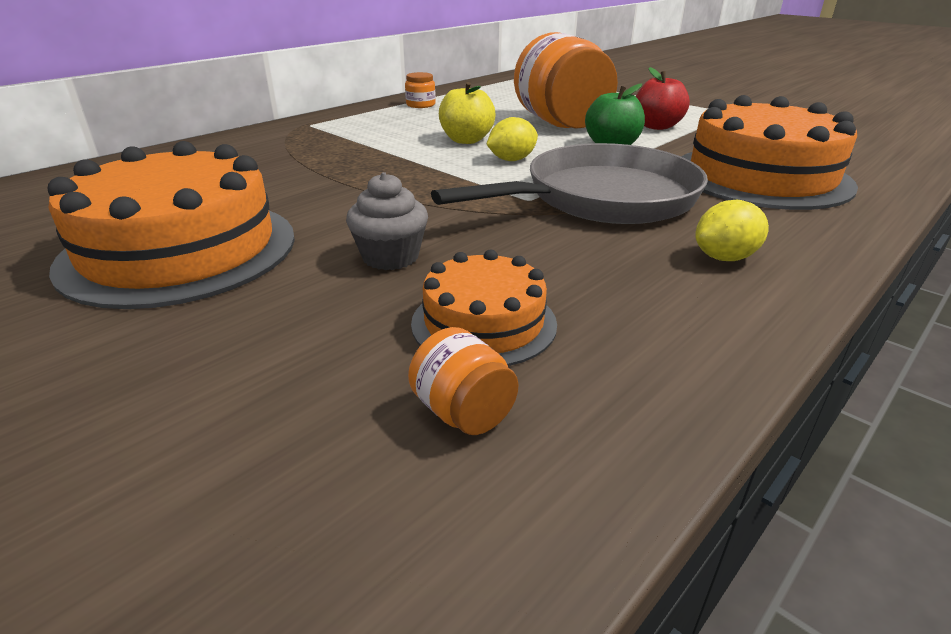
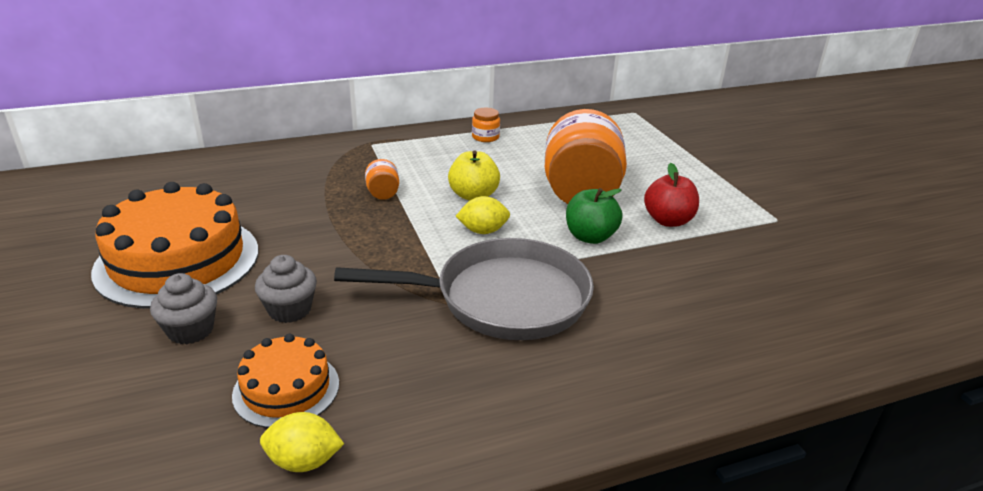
camera: 25 degrees right, 0 degrees up
(282, 306) = (190, 330): none -> grey cupcake
(463, 412) = (207, 449): orange jar -> orange jar (383, 193)
(724, 258) = (518, 394): yellow lemon -> yellow lemon (304, 461)
(760, 176) = (679, 316): orange cake -> none

